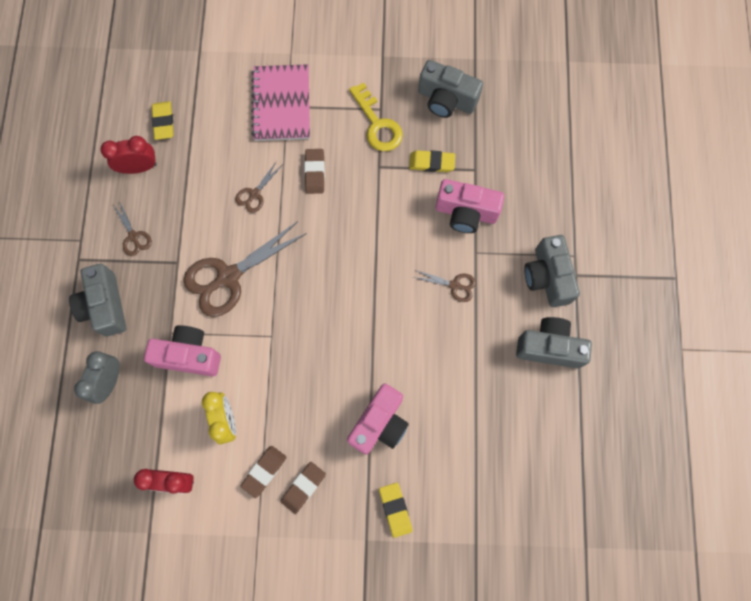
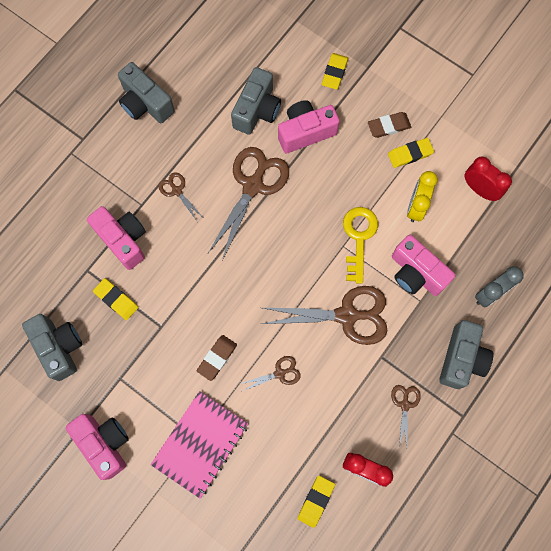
camera: 145 degrees left, 0 degrees up
(264, 471) = (410, 154): brown eraser -> yellow eraser
(355, 59) = (104, 443): none -> pink camera
(377, 124) = (133, 366): yellow key -> yellow key (359, 238)
(391, 336) = (253, 186): none -> brown scissors
(547, 277) = (104, 151): grey camera -> grey camera (257, 110)

